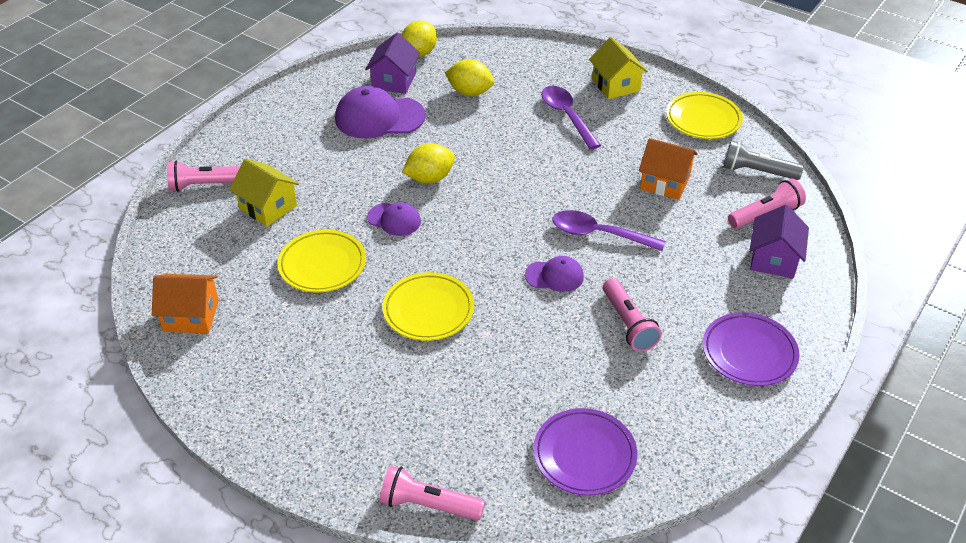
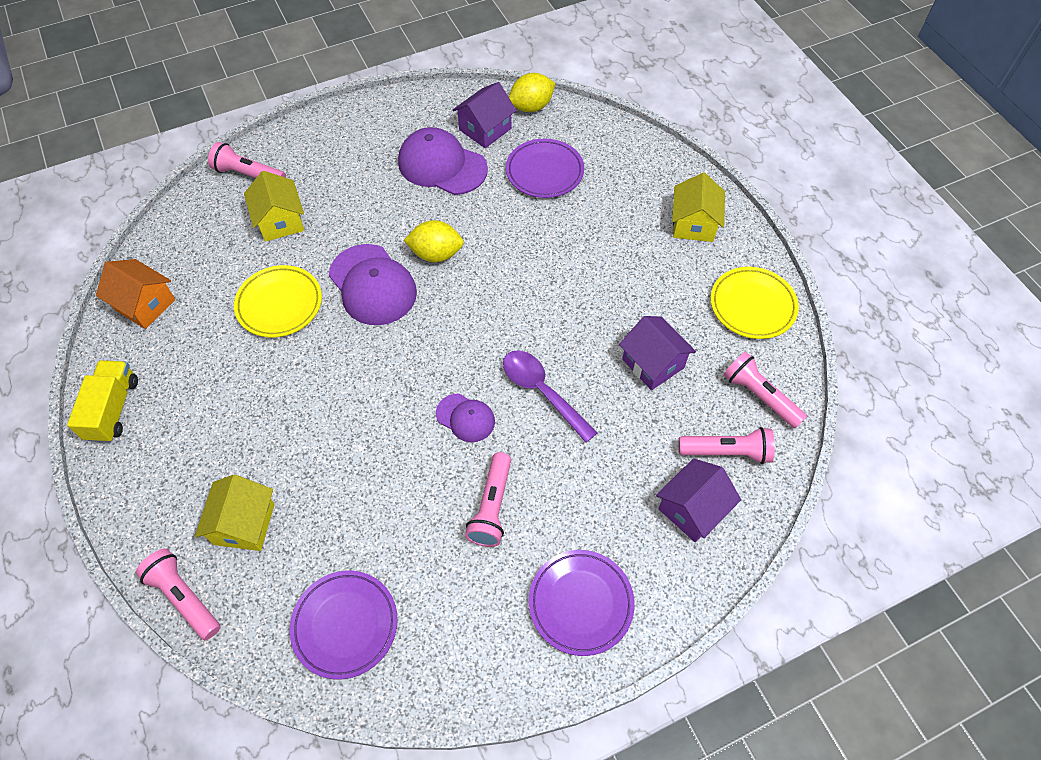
camera: 30 degrees right, 15 degrees up
(232, 404) = (113, 409): none -> yellow truck
(394, 219) = (372, 285): purple cap -> purple cap, size x1.80
(428, 310) = (330, 397): yellow plate -> none
(434, 429) = (244, 524): none -> yellow house
(470, 92) = (544, 172): yellow lemon -> purple plate
(567, 116) = (616, 240): purple spoon -> none
(665, 182) = (653, 363): orange house -> purple house
(757, 172) = (759, 396): grey flashlight -> pink flashlight

